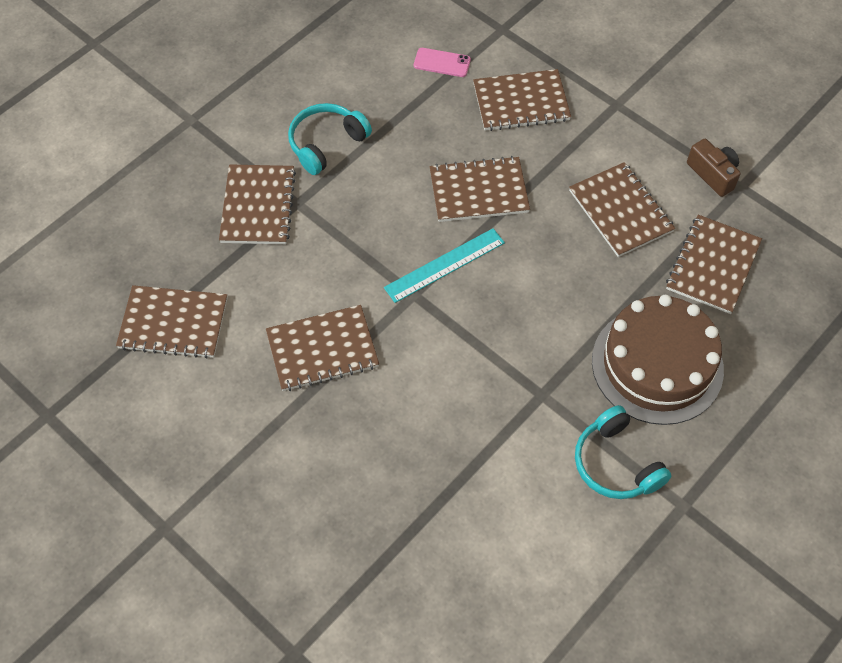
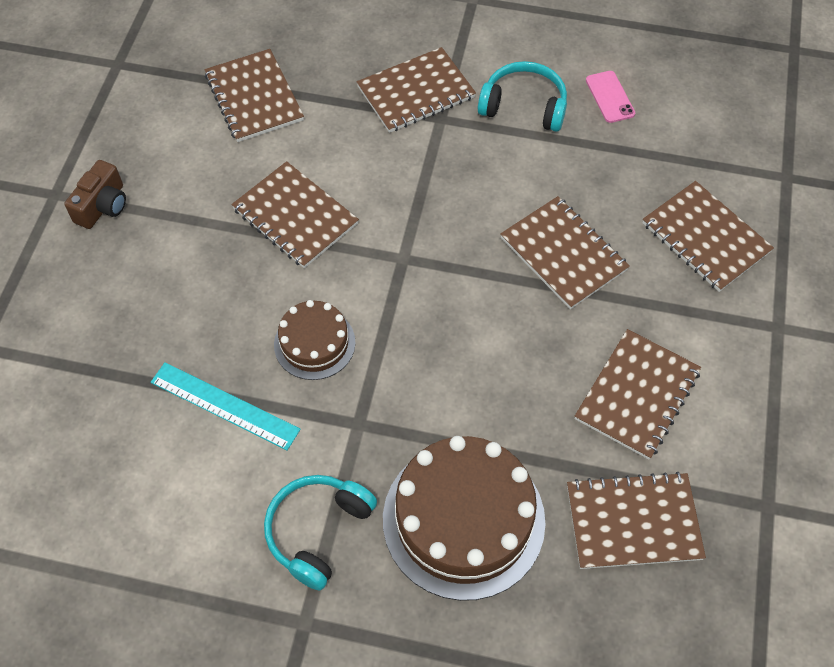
camera: 60 degrees right, 0 degrees up
(442, 63) = (697, 147): pink phone -> pink phone (610, 97)
(444, 265) = (454, 267): turquoise ruler -> turquoise ruler (225, 405)
(453, 391) = (314, 343): none -> brown cake
(713, 174) = (761, 468): brown camera -> brown camera (103, 206)

